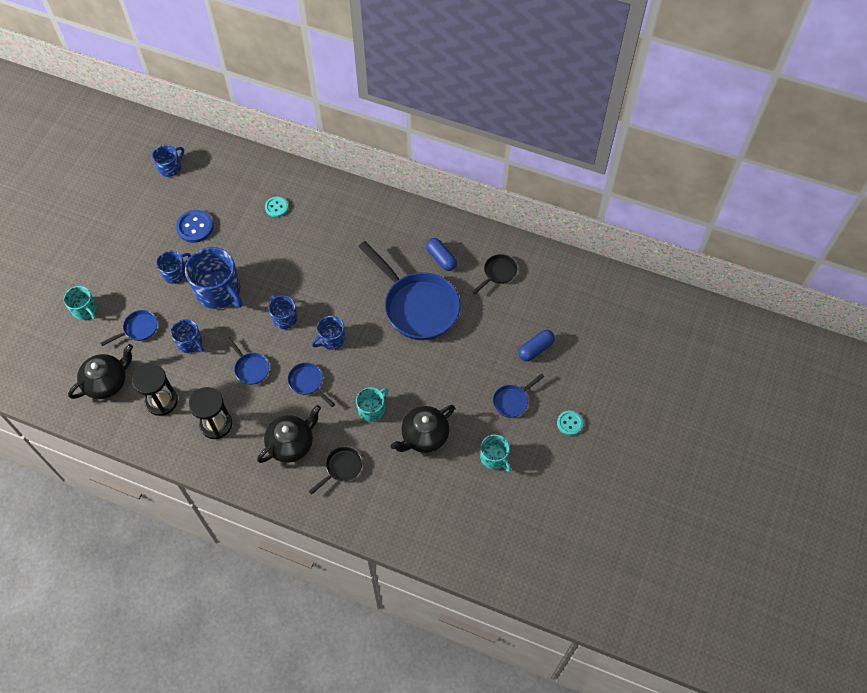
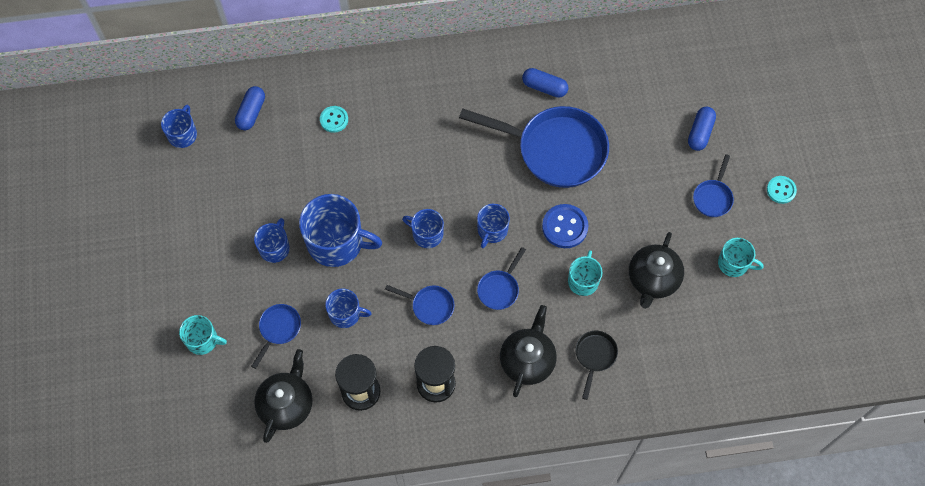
camera: 30 degrees left, 5 degrees up
(195, 227) = (260, 186): blue button -> blue button (565, 227)
(225, 175) = (251, 112): none -> blue capsule
(308, 383) = (499, 289): blue pan -> blue pan turned 75 degrees counterclockwise
(498, 273) = (611, 73): black pan -> none

